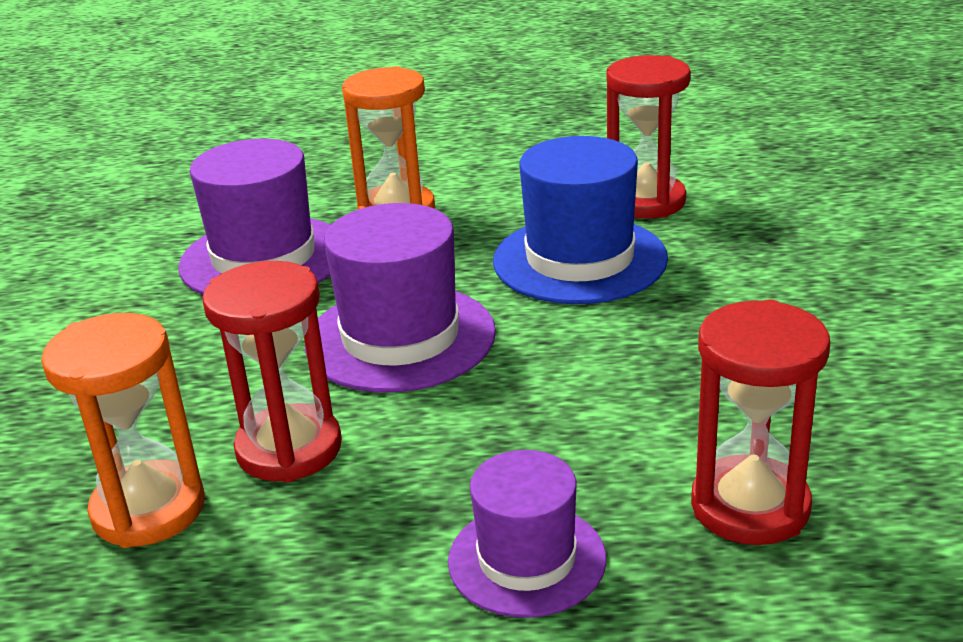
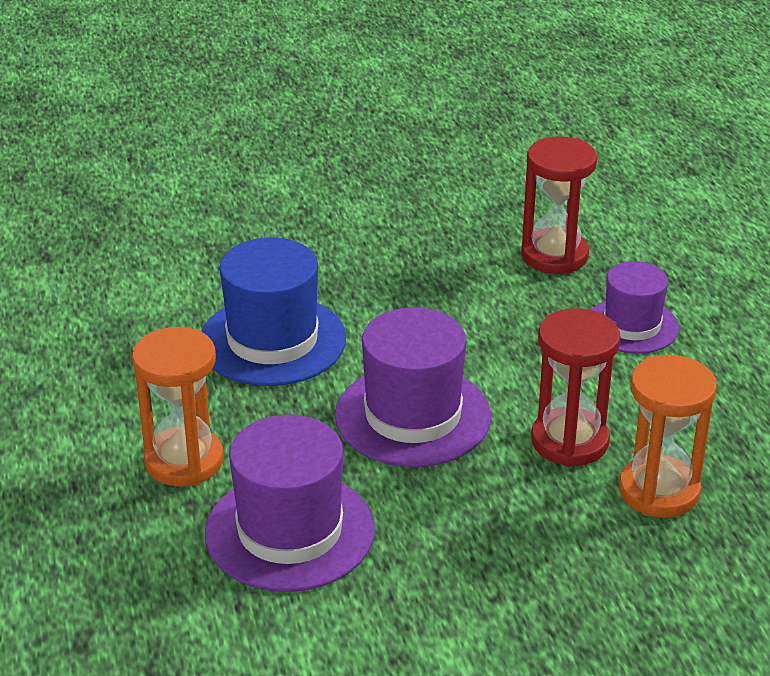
camera: 105 degrees left, 5 degrees up
(646, 201) = (162, 315): red hourglass -> none

